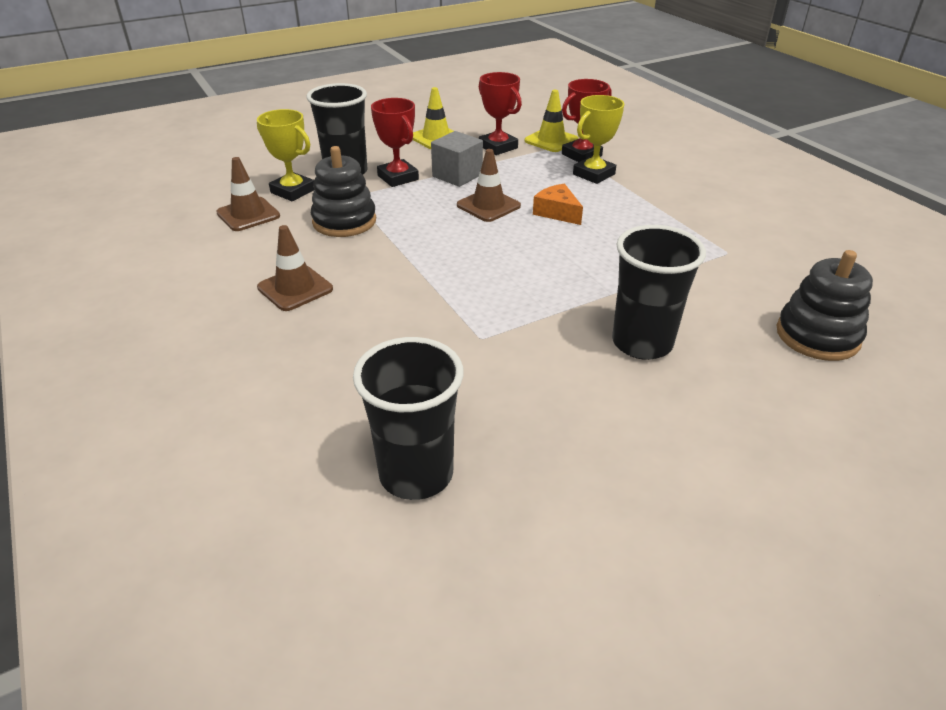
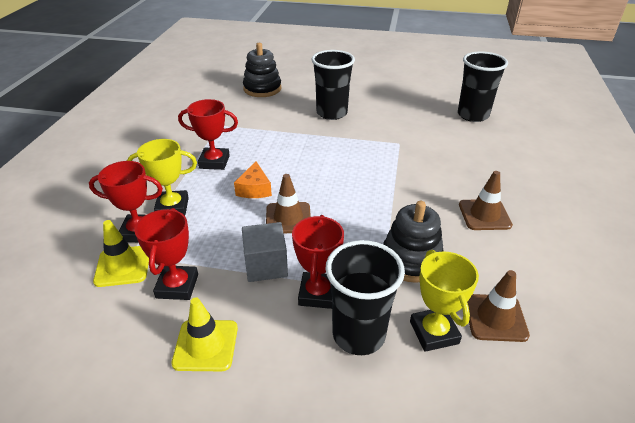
camera: 140 degrees left, 0 degrees up
(640, 216) = (214, 162): none -> red trophy

